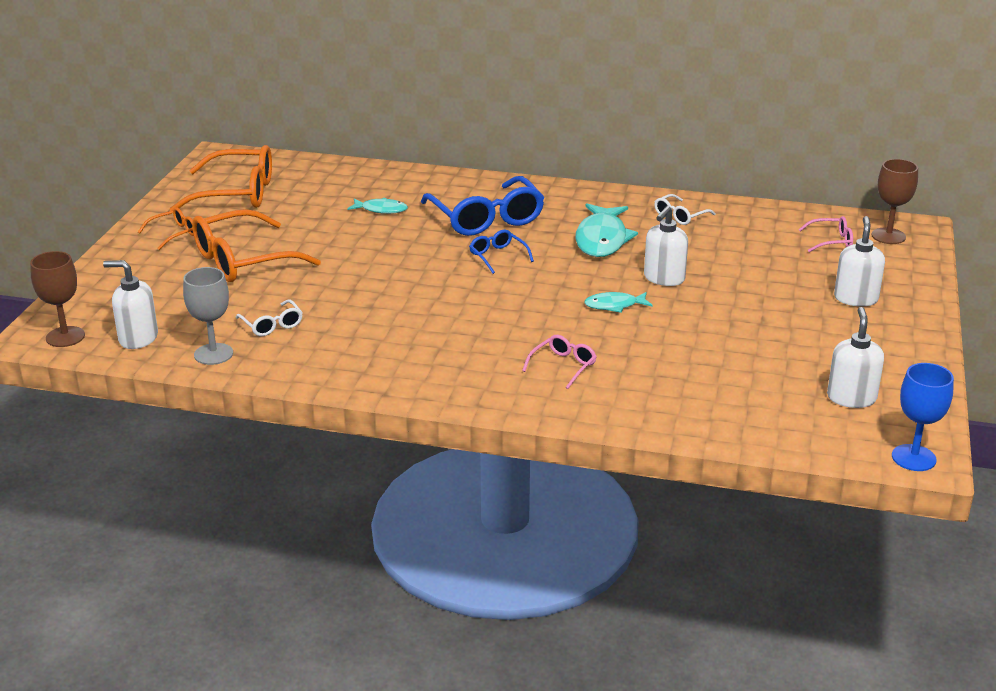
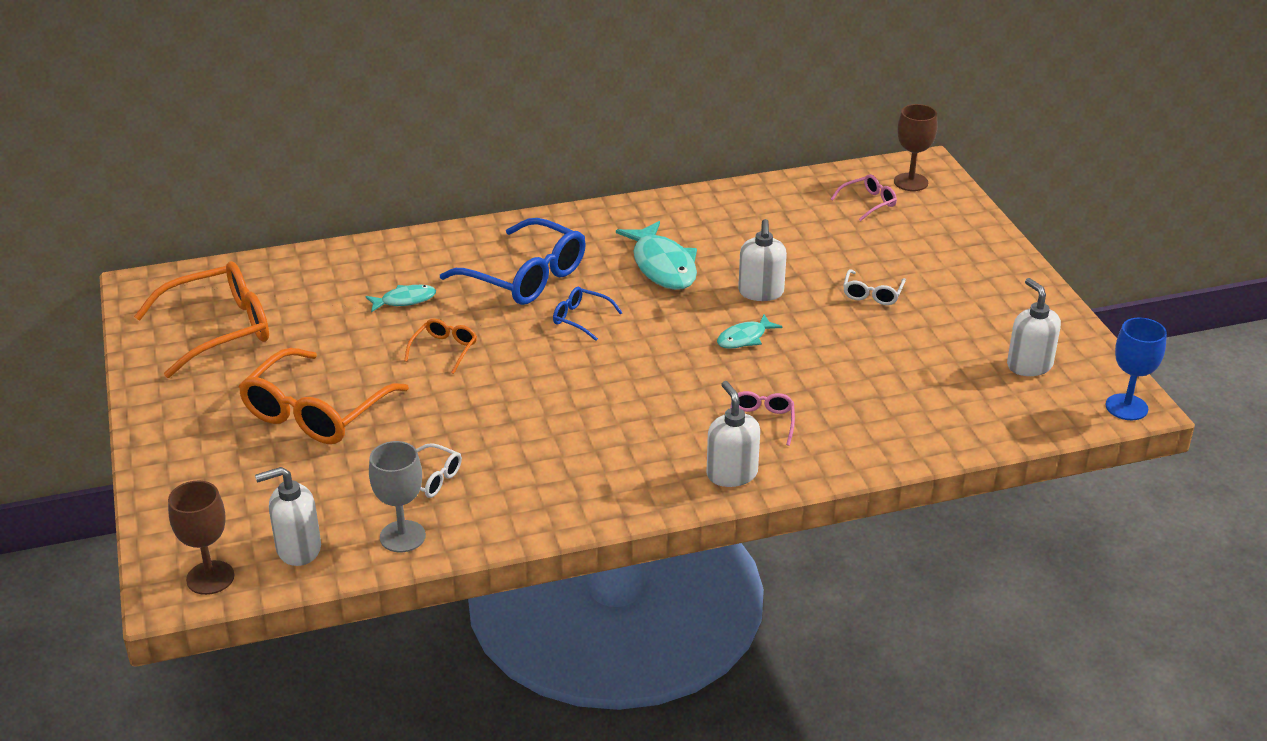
camera: 30 degrees left, 5 degrees up
(174, 234) = (199, 405): orange glasses -> orange glasses (444, 350)
(680, 216) = (710, 216): white glasses -> white glasses (872, 294)
(855, 298) = (943, 259): white soap dispenser -> white soap dispenser (731, 474)

